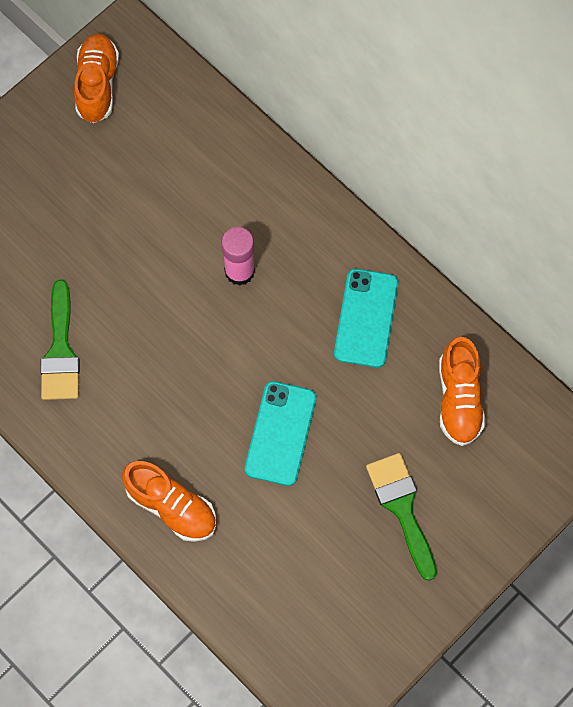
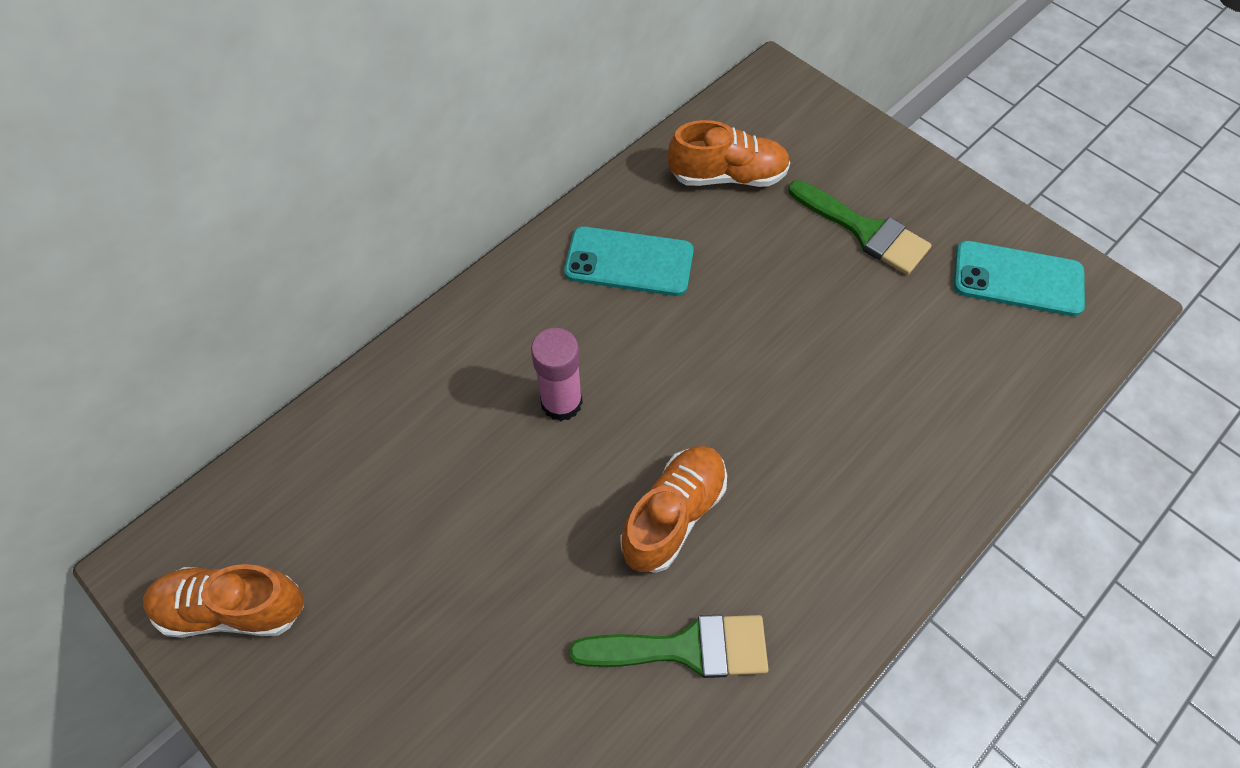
camera: 90 degrees left, 10 degrees down
(171, 506) = (904, 482): orange shoe -> orange shoe (673, 515)
(280, 433) = (787, 353): turquoise phone -> turquoise phone (1017, 279)
(402, 508) = (864, 231): green brush -> green brush turned 120 degrees counterclockwise

